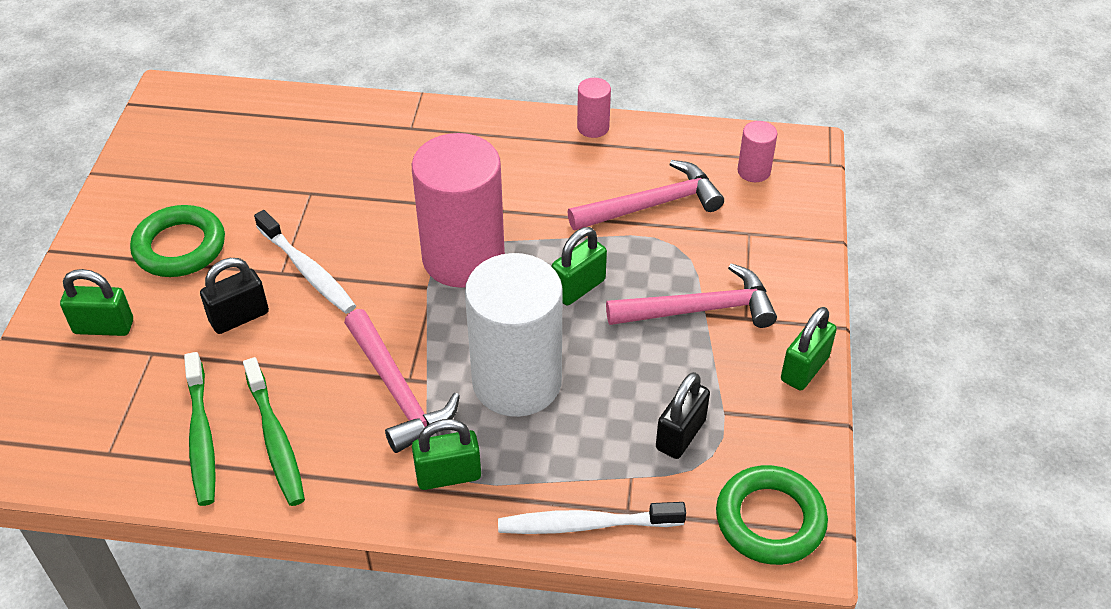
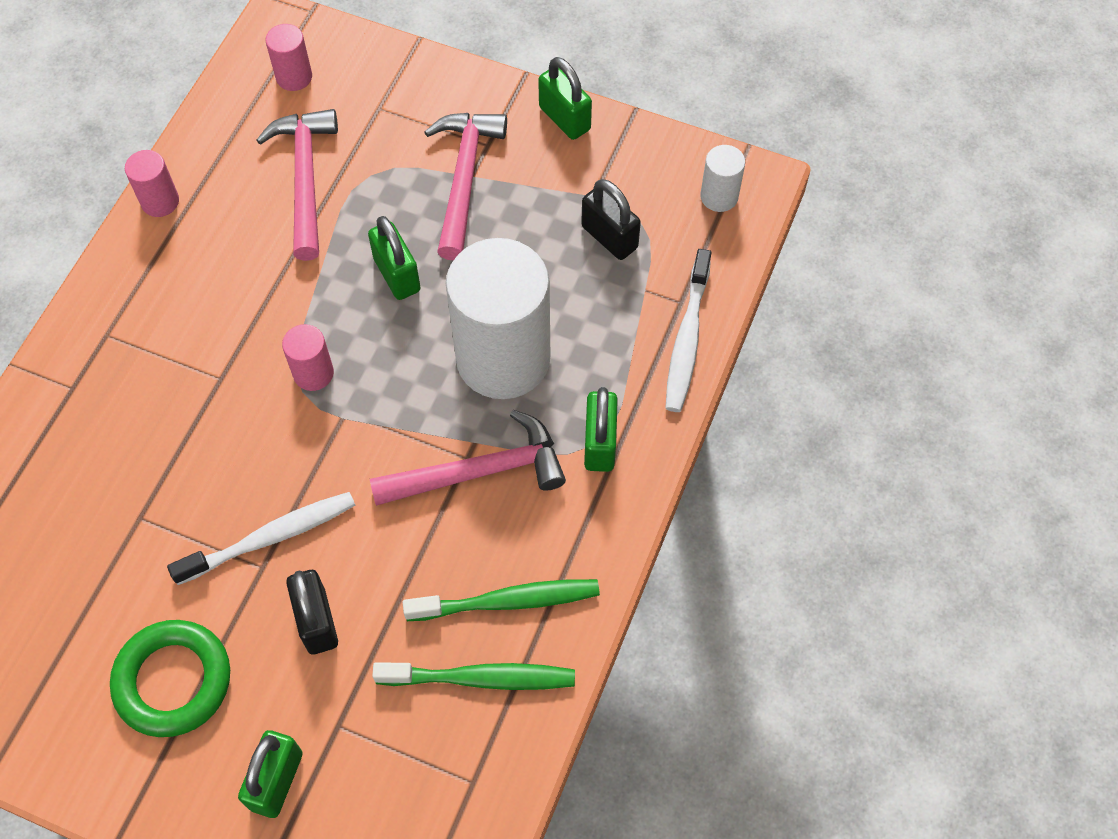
camera: 75 degrees left, 15 degrees up
(463, 258) = (313, 373): pink cylinder -> pink cylinder, size x0.43
(770, 520) = (719, 196): green ring -> white cylinder

